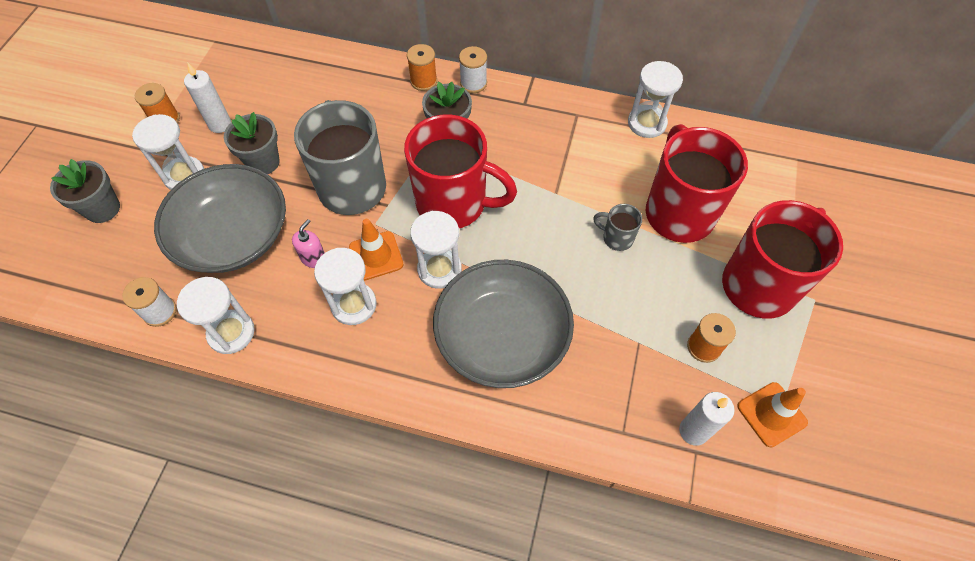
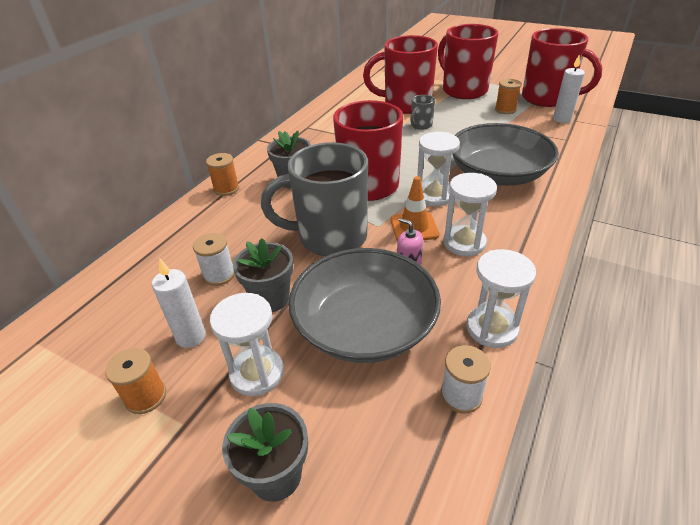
camera: 75 degrees left, 20 degrees down
(473, 83) = (247, 165): white spool -> white spool (219, 275)
(647, 123) = (329, 105): white hourglass -> none
(771, 414) = (547, 98): orange traffic cone -> red mug

